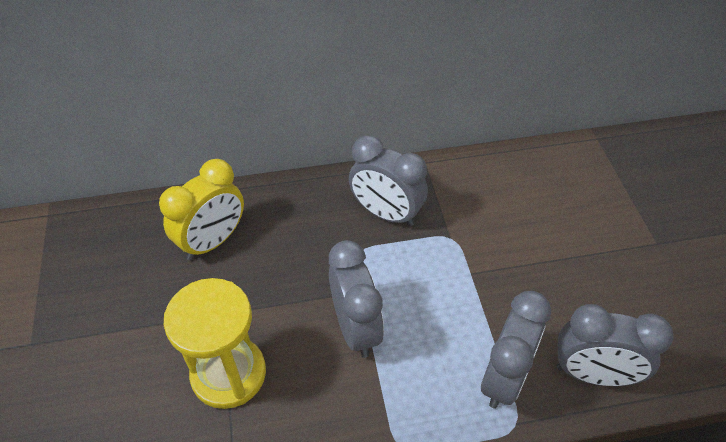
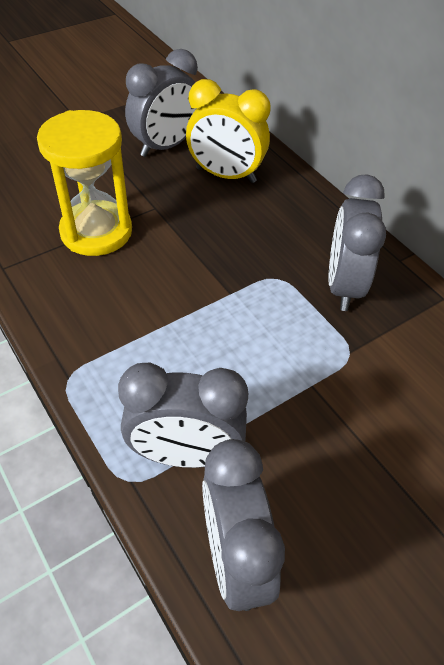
camera: 65 degrees right, 0 degrees up
(356, 328) = (185, 303): grey clock -> grey clock (165, 146)

